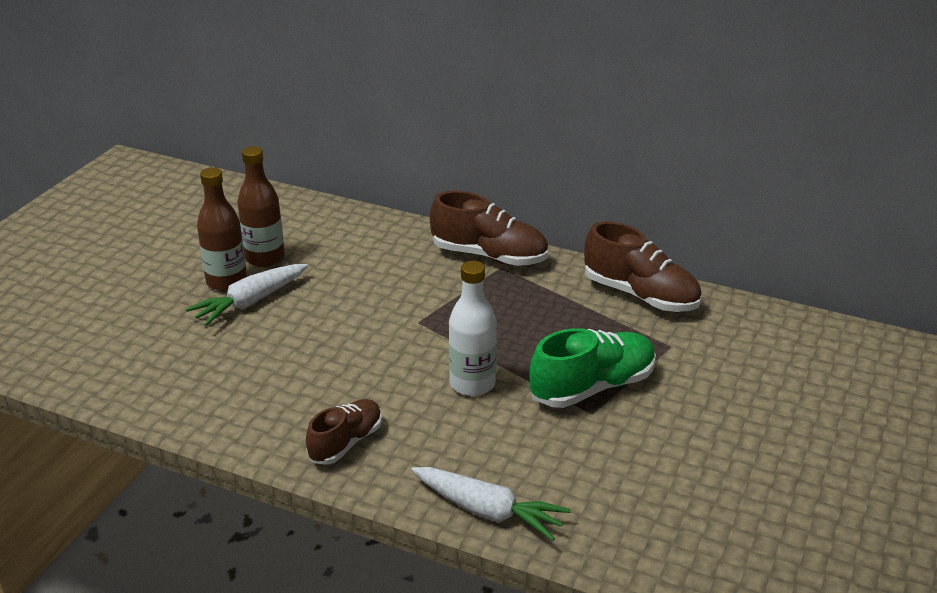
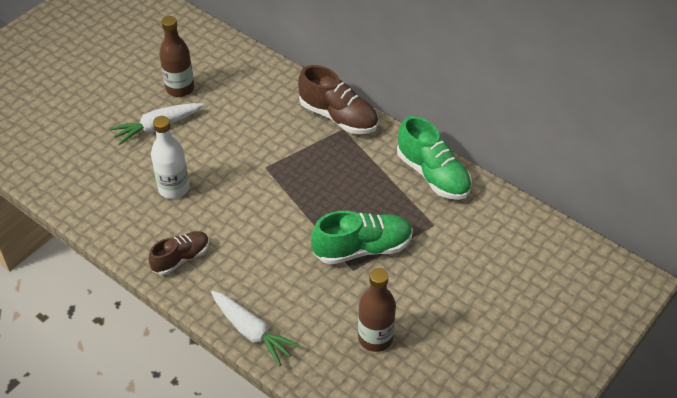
camera: 15 degrees right, 15 degrees up
(226, 281) = (147, 105): brown bottle -> brown bottle (375, 338)
(472, 384) = (281, 228): white bottle -> white bottle (174, 188)
(640, 295) = (433, 175): brown shoe -> green shoe

